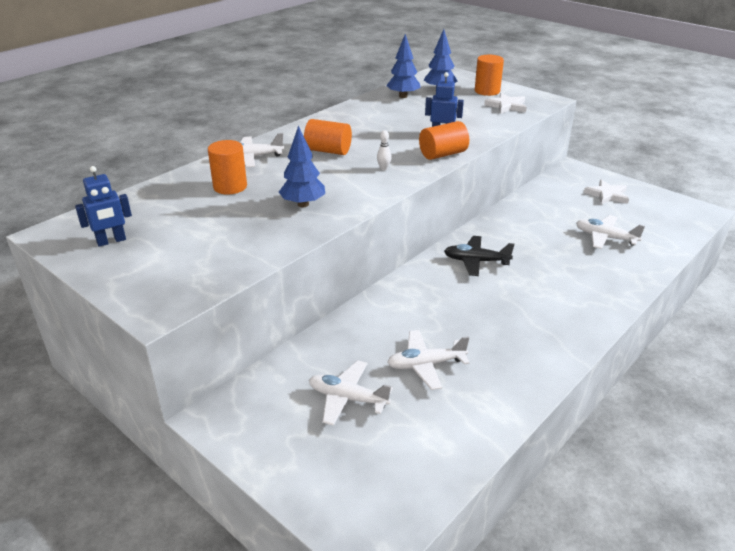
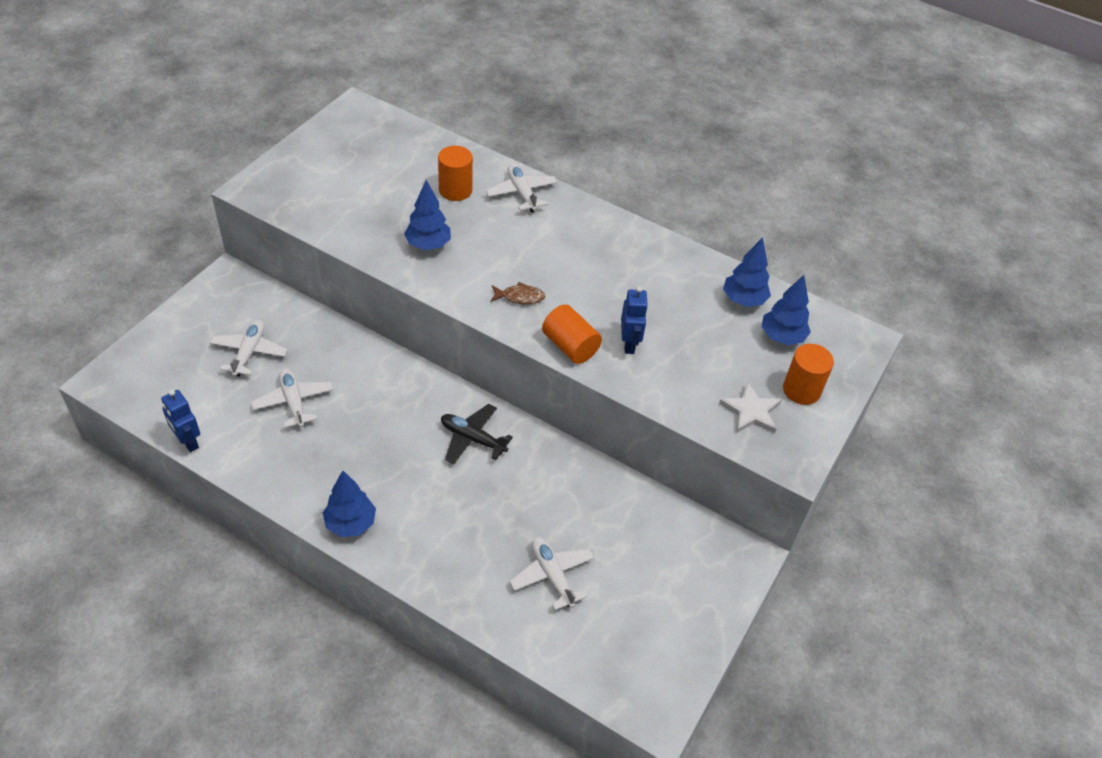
camera: 75 degrees right, 15 degrees up
(111, 241) = (348, 142): blue robot -> blue robot (188, 442)
(328, 151) = (554, 248): orange cylinder -> none
(384, 168) = (520, 297): white bowling pin -> brown fish
(476, 261) = (472, 439): black plane -> black plane turned 60 degrees counterclockwise
(574, 332) = (350, 523): none -> blue tree
(605, 237) = (552, 575): white plane -> white plane turned 45 degrees counterclockwise
(607, 195) = (674, 592): white star -> none

